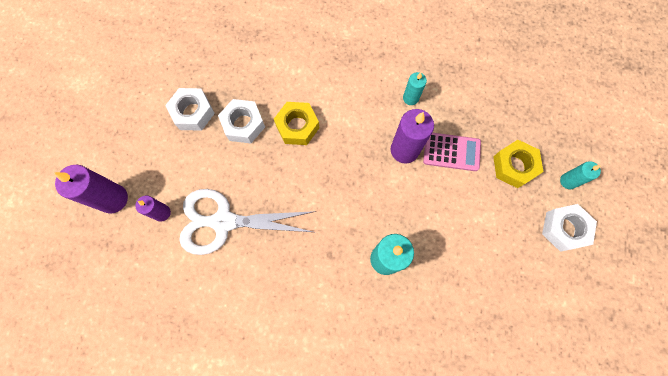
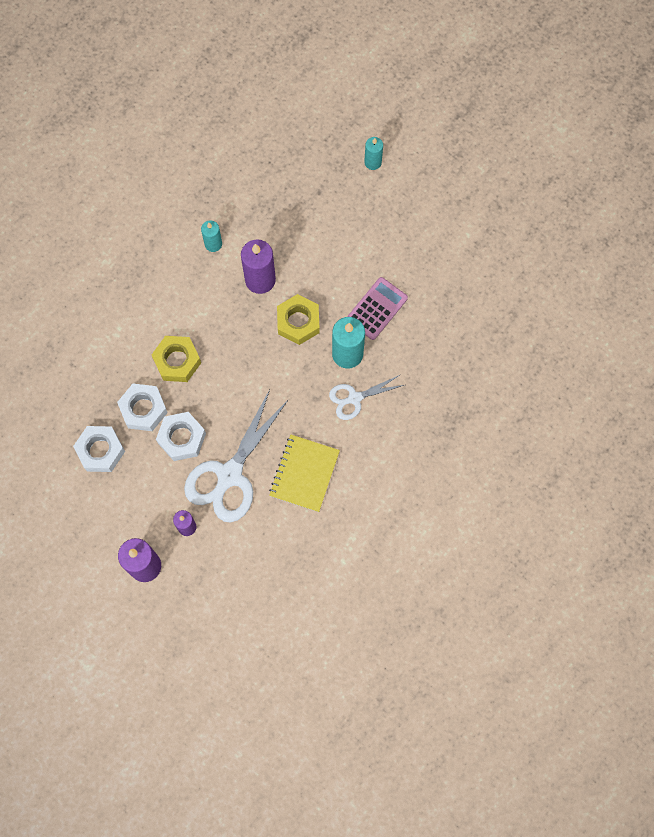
camera: 60 degrees left, 0 degrees up
(257, 284) = (304, 473): none -> yellow notebook
(349, 289) = (355, 398): none -> white scissors
(451, 152) = (287, 240): pink calculator -> pink calculator (376, 308)
(514, 166) = (332, 197): yellow nut -> yellow nut (298, 322)
(564, 229) = (410, 193): white nut -> white nut (182, 438)

